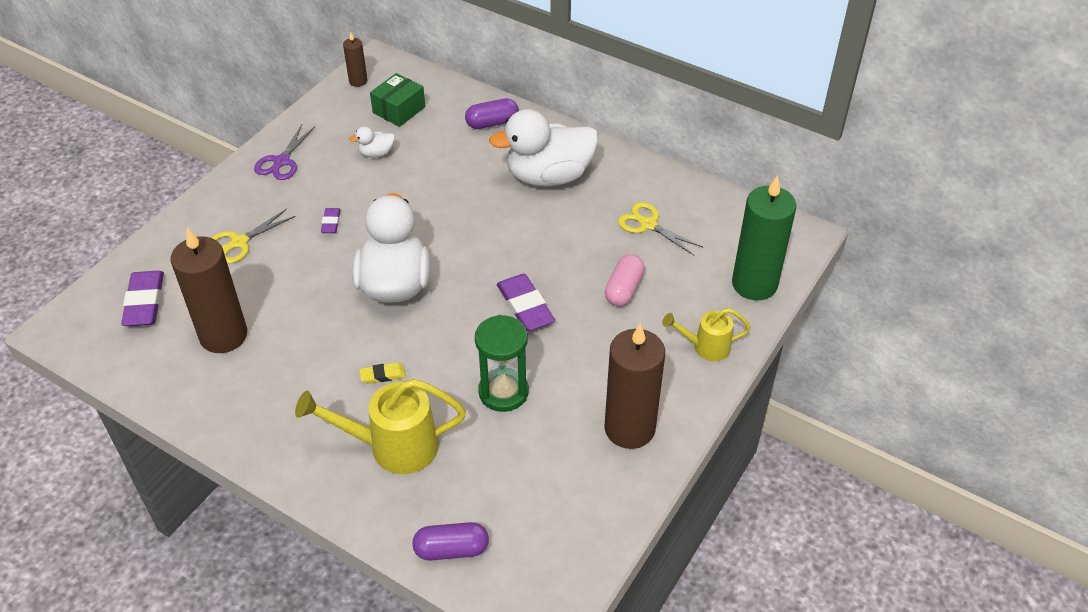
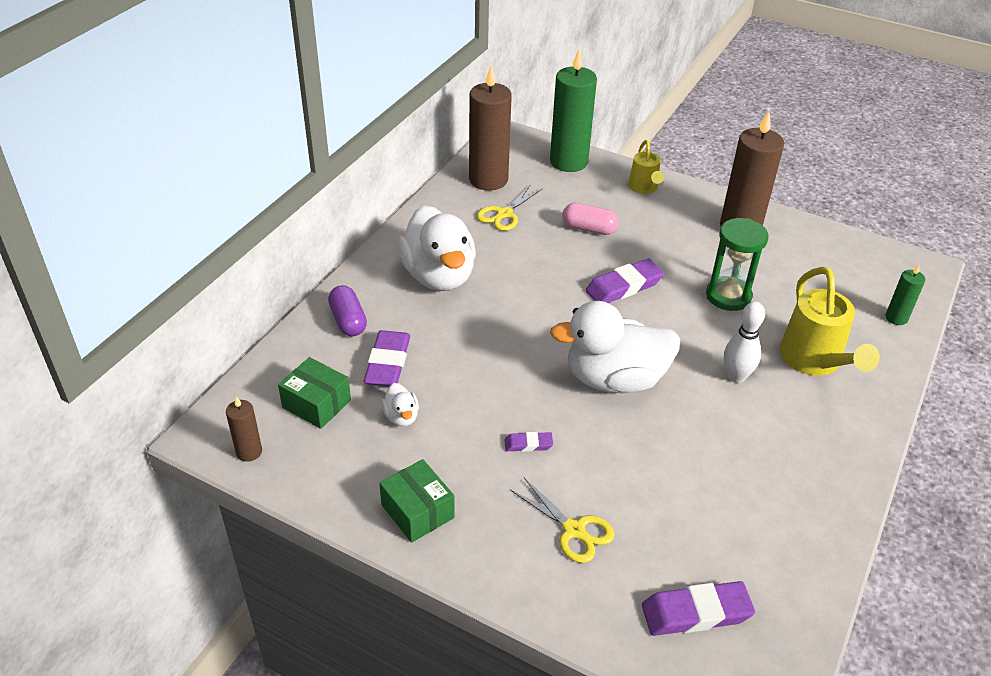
camera: 95 degrees left, 5 degrees down
(223, 335) = (725, 517): brown candle -> brown candle (488, 179)
(281, 161) = (417, 511): purple scissors -> green box
(382, 375) = (736, 376): yellow eraser -> white bowling pin
(438, 145) = (387, 363): none -> purple eraser
(451, 549) = (896, 318): purple capsule -> green candle

